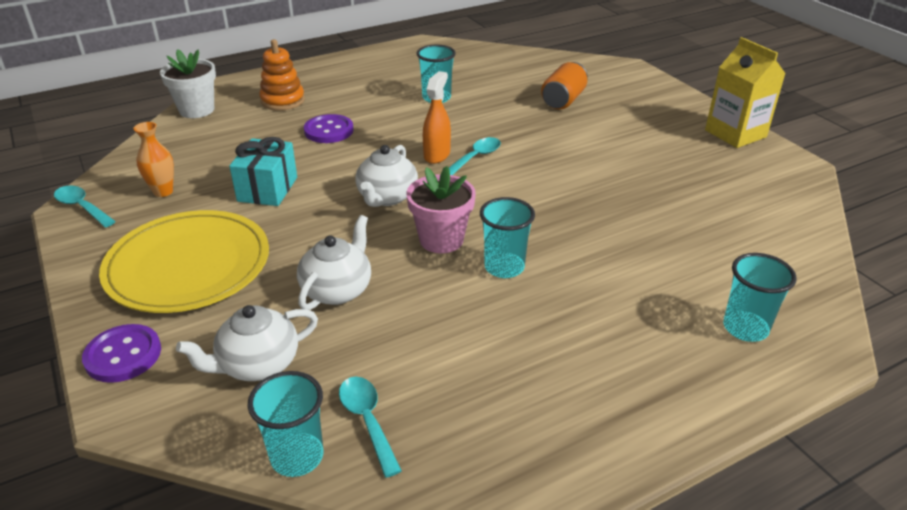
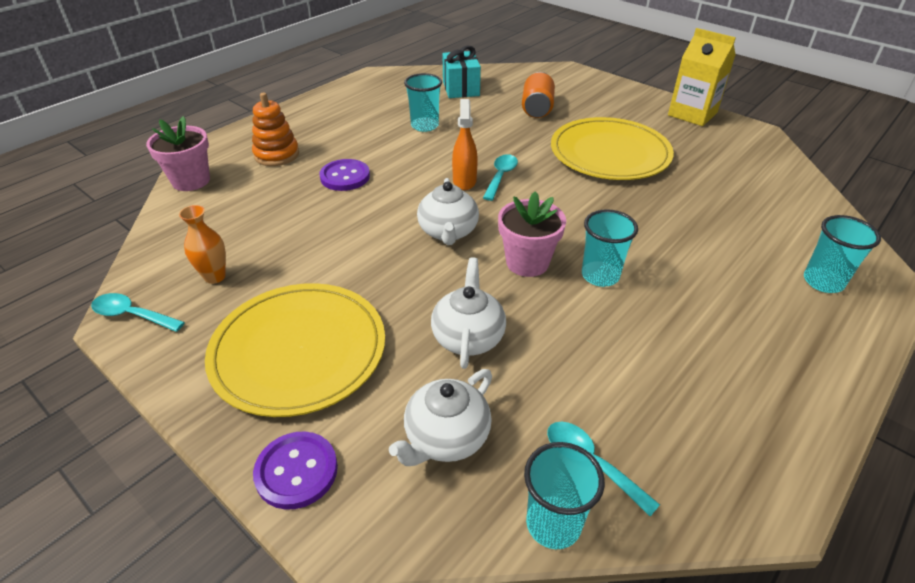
camera: 20 degrees left, 5 degrees up
(197, 110) = (191, 181): white flower pot -> pink flower pot
(267, 189) = (325, 249): turquoise gift -> turquoise gift (461, 88)
(607, 156) = (610, 153): none -> yellow plate

